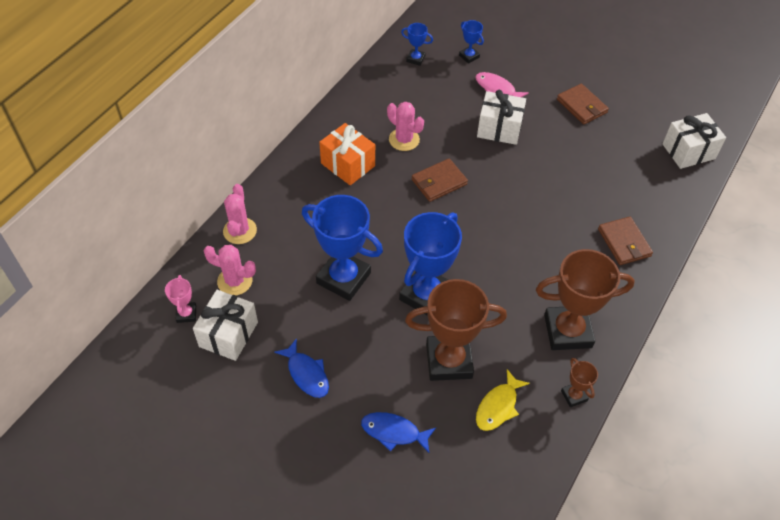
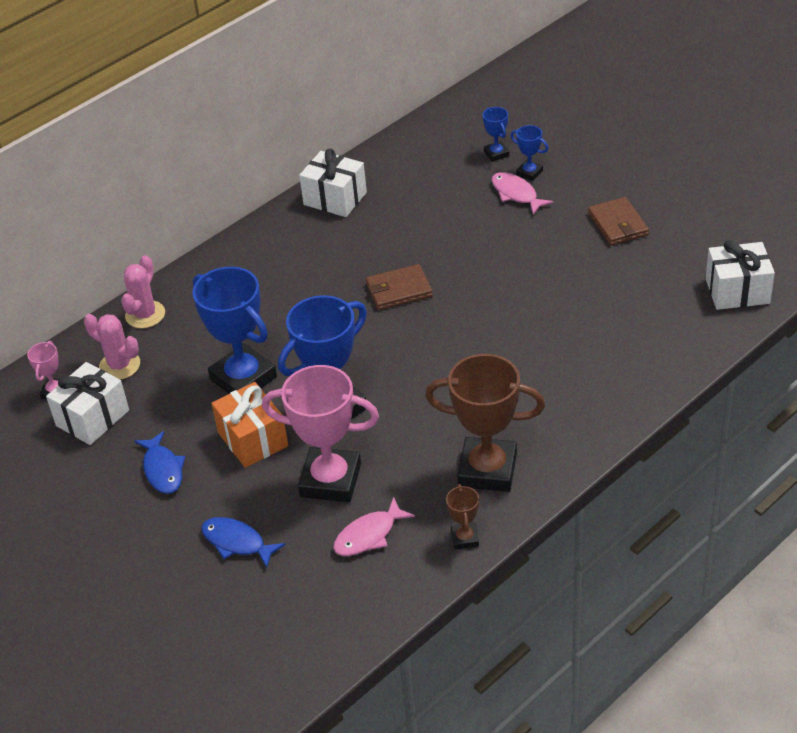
camera: 20 degrees right, 10 degrees down
(348, 164) = (297, 259): orange gift -> orange gift (253, 439)
(404, 140) = (375, 239): pink cactus -> none
(415, 59) = (427, 151): blue trophy -> blue trophy (529, 172)
(449, 361) = (330, 480): brown trophy -> pink trophy
(498, 406) = (368, 535): yellow fish -> pink fish
(499, 129) = (499, 239): white gift -> white gift (335, 198)
(624, 242) = (603, 384): brown wallet -> none

